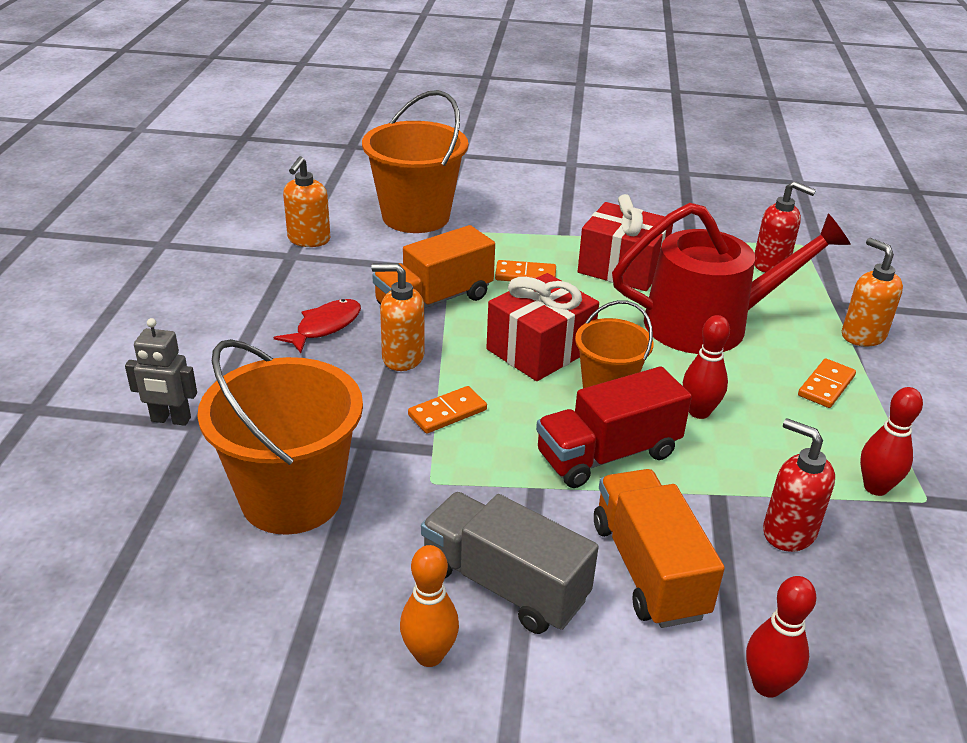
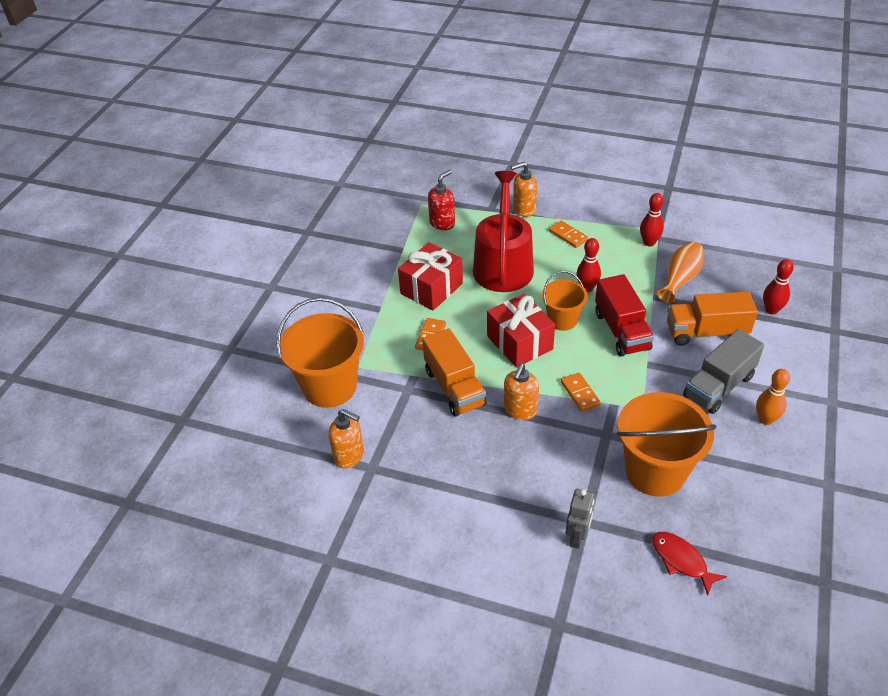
camera: 75 degrees left, 10 degrees up
(325, 327) = (477, 449): red fish -> red fish (681, 561)
(788, 532) = (680, 279): red soap dispenser -> orange vase

